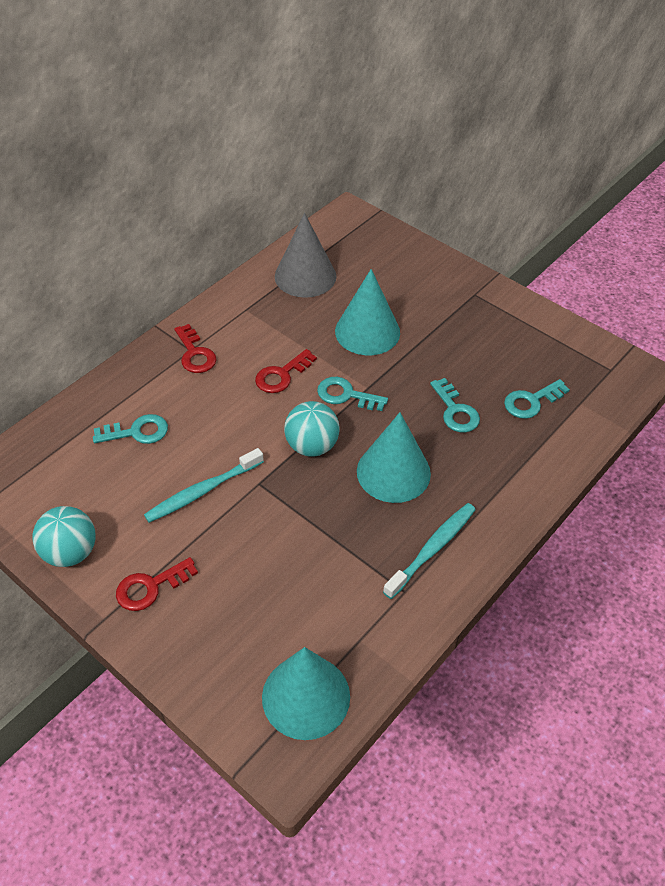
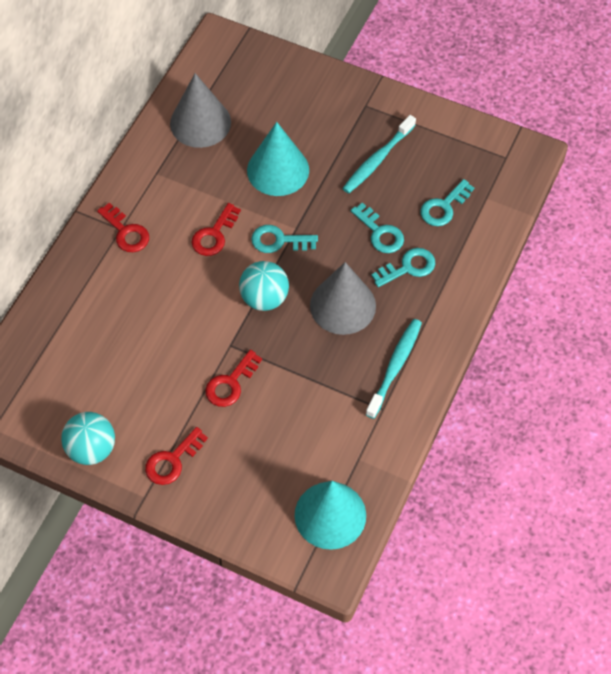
camera: 15 degrees left, 10 degrees up
(137, 432) = (104, 324): turquoise key -> turquoise key (408, 267)
(202, 491) = (184, 365): turquoise toothbrush -> turquoise toothbrush (377, 160)
(244, 522) = (230, 383): none -> red key
(393, 472) = (343, 305): turquoise cone -> grey cone

